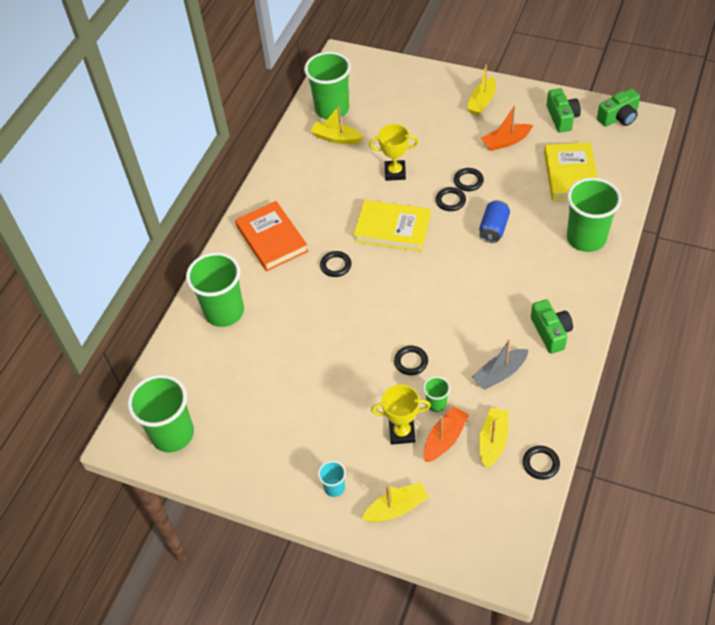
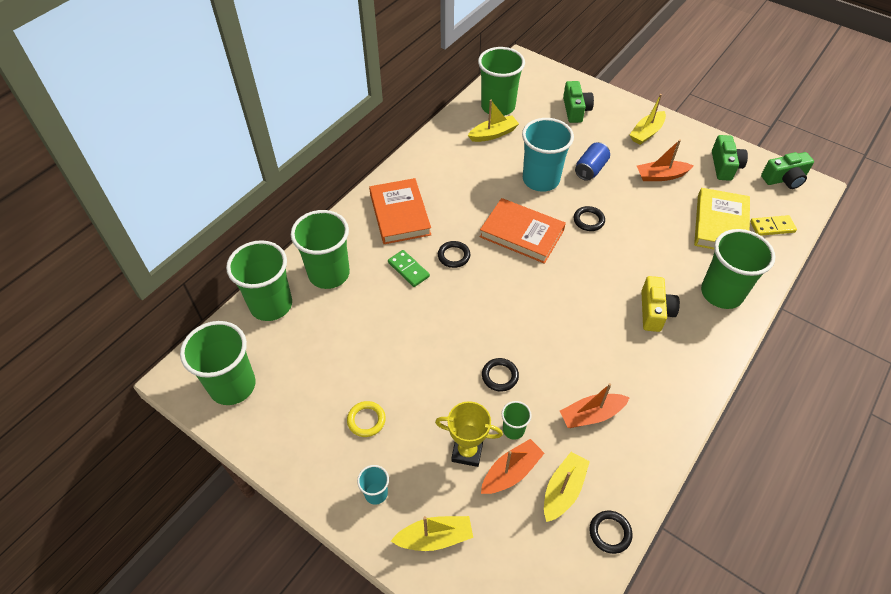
camera: 10 degrees right, 0 degrees up
(180, 354) = (271, 305): none -> green cup
(298, 289) = (408, 269): none -> green domino
(305, 431) = (366, 420): none -> yellow ring
(336, 138) = (493, 134): yellow boat -> yellow boat turned 120 degrees clockwise
(392, 229) = (522, 233): yellow book -> orange book
(395, 172) = (541, 180): yellow trophy -> turquoise cup
(468, 181) = (612, 205): black ring -> none
(493, 229) = (625, 259): blue can -> blue can (590, 169)
(500, 373) = (591, 415): grey boat -> orange boat
(531, 270) = (654, 311): none -> yellow camera
(551, 332) = (659, 384): green camera -> green camera (575, 110)
(617, 166) = (772, 227): none -> yellow domino

